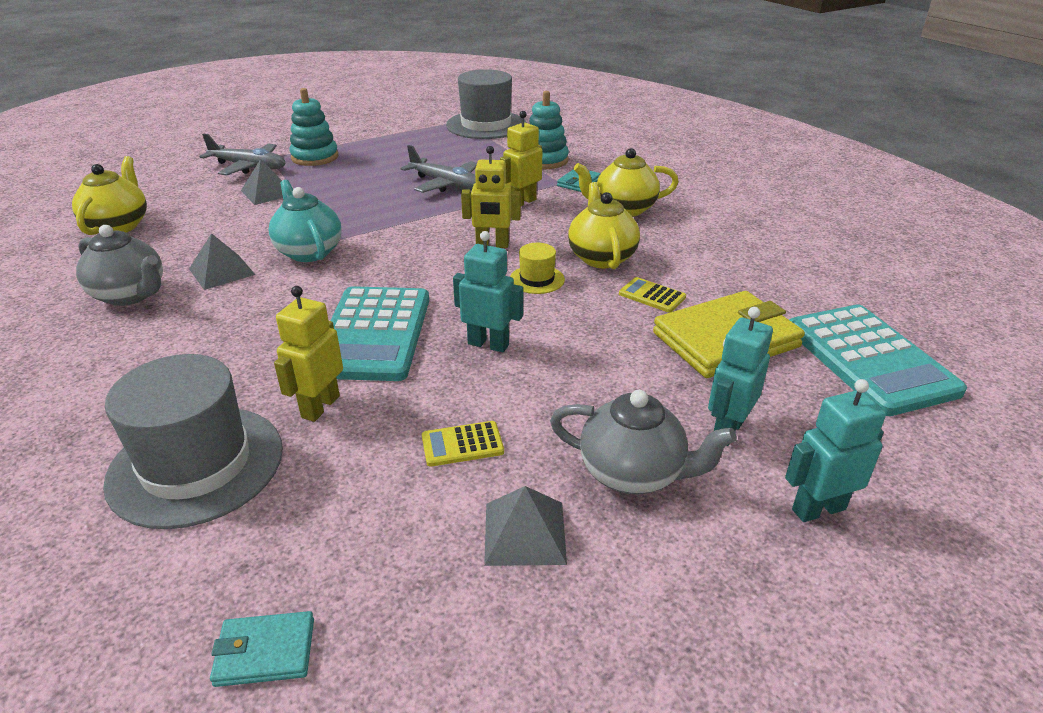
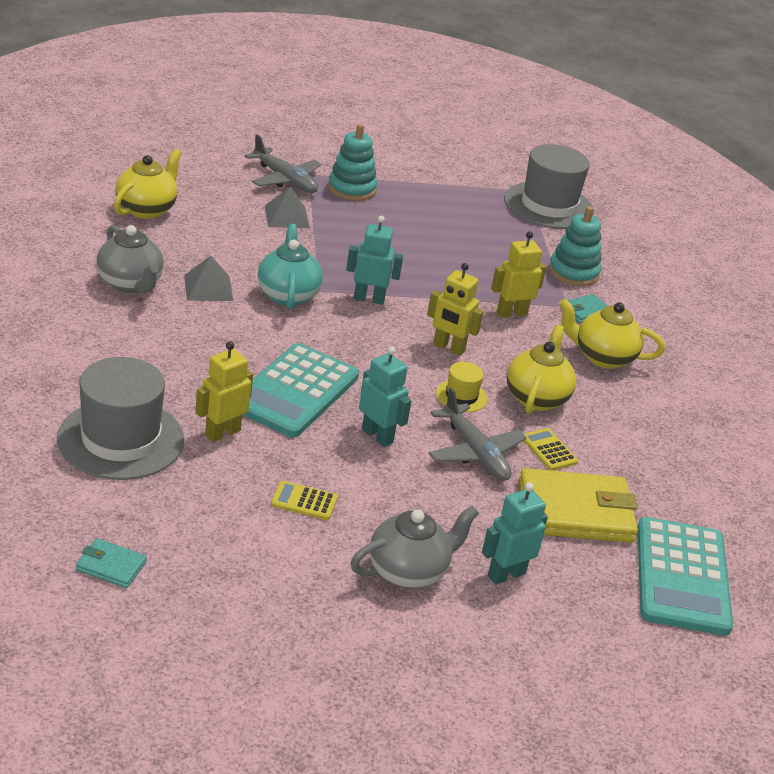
camera: 20 degrees right, 0 degrees up
(446, 184) = (454, 266): grey plane -> grey plane (474, 452)
(524, 533) = (304, 573): grey pyramid -> none
(633, 473) = (409, 571): grey teapot -> grey teapot turned 75 degrees counterclockwise
(818, 509) = (519, 649): turquoise robot -> turquoise robot (369, 299)

